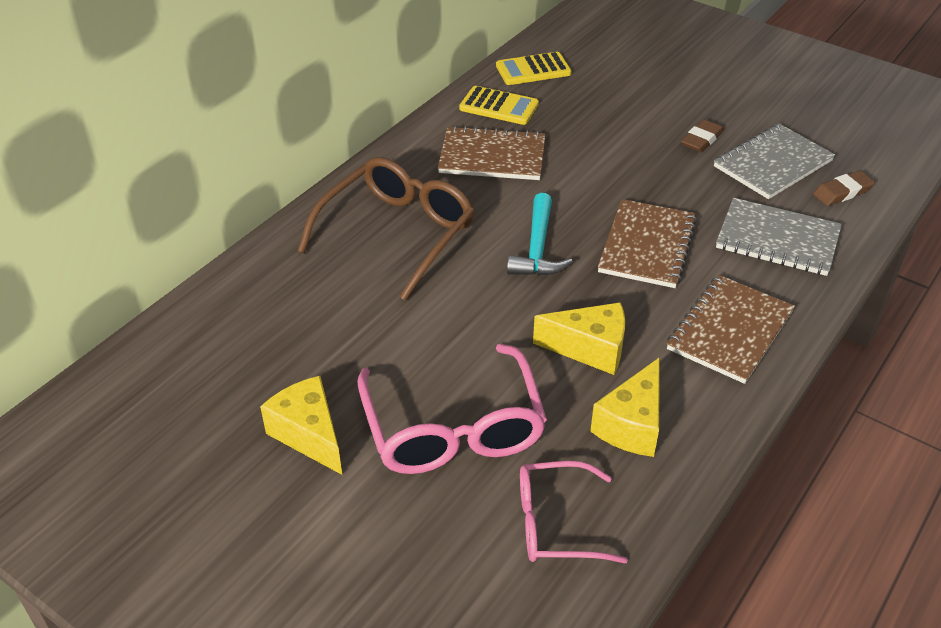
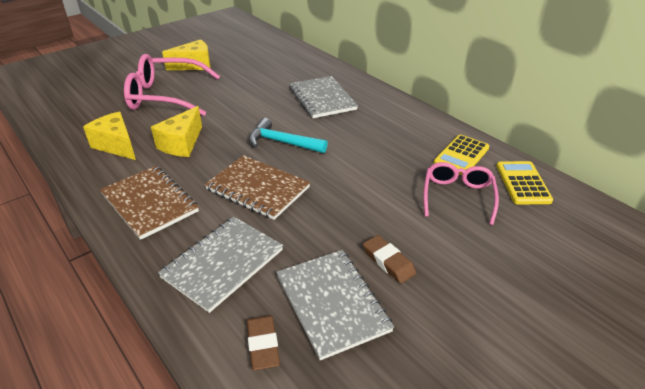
camera: 105 degrees right, 5 degrees down
(397, 234) = (322, 99): brown glasses -> grey notebook
(492, 156) = (392, 142): brown notebook -> none
(556, 523) = (86, 112): pink glasses -> pink glasses (457, 196)

